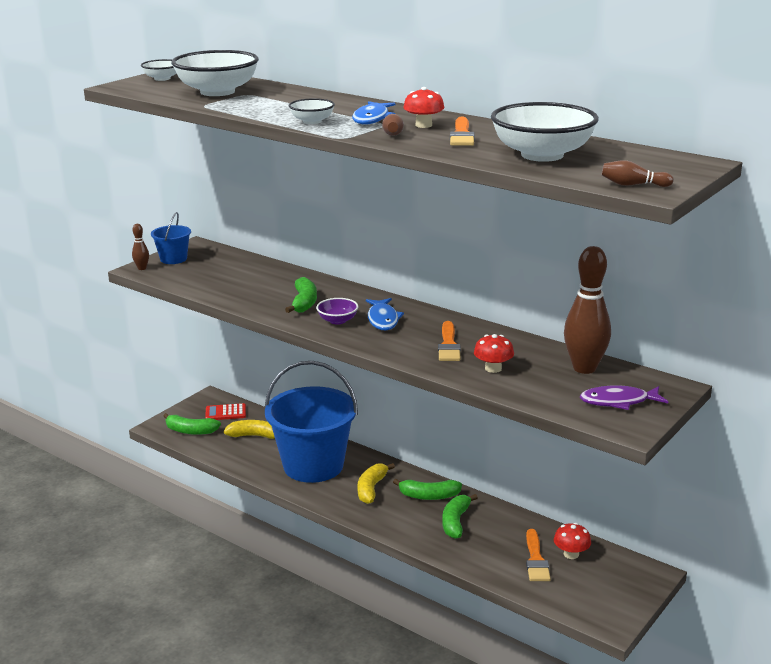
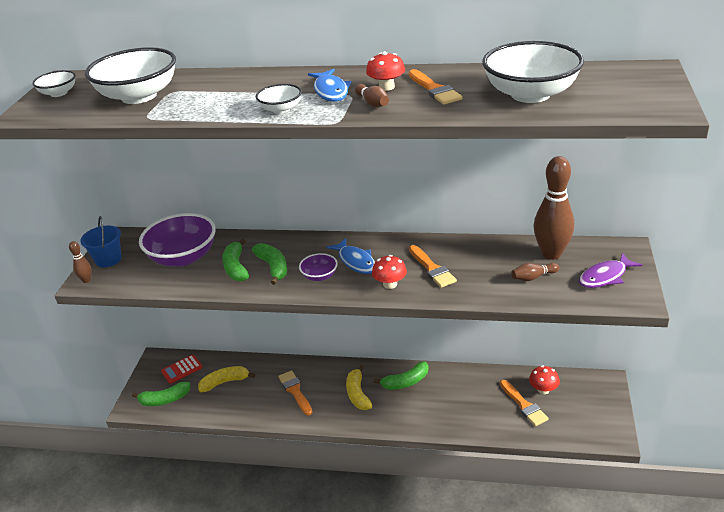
camera: 25 degrees left, 10 degrees up
(235, 274) = (183, 257): none -> purple bowl
(313, 465) = (295, 391): blue bucket -> orange brush
(455, 522) = (443, 397): green banana -> green banana (236, 267)
(493, 368) = (487, 279): red mushroom -> red mushroom (390, 284)
(633, 185) = (646, 108): brown bowling pin -> brown bowling pin (533, 277)

